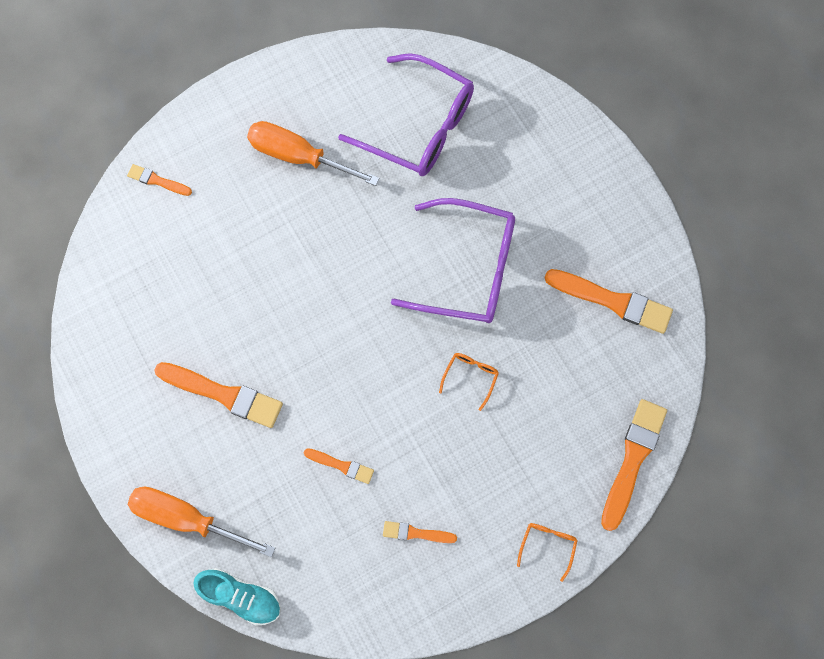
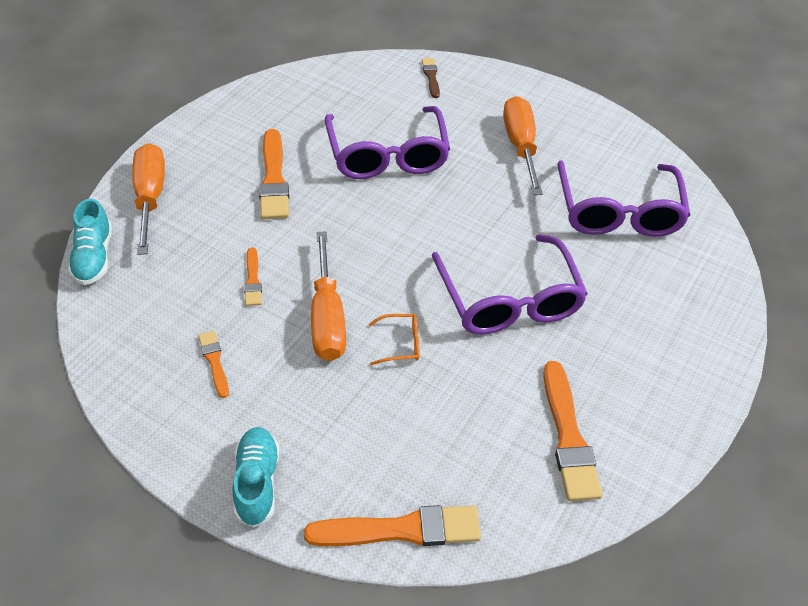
camera: 60 degrees right, 25 degrees down
(157, 181) = (431, 77): orange brush -> brown brush
(246, 278) = (387, 155): none -> purple glasses
(414, 422) = (327, 317): none -> orange screwdriver
(547, 545) = (257, 483): orange glasses -> turquoise shoe

